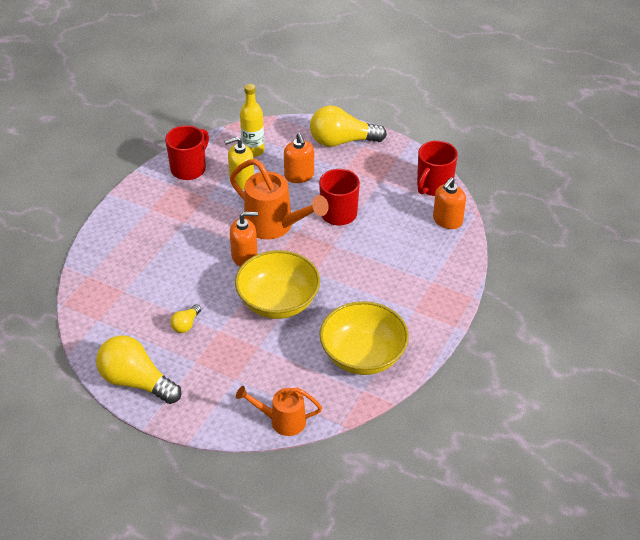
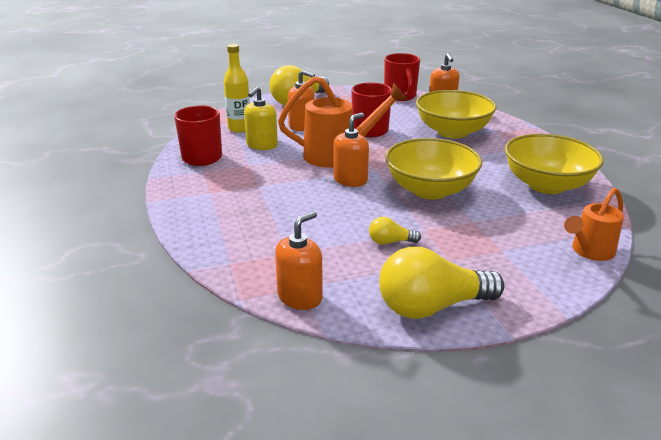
camera: 45 degrees left, 15 degrees down
(88, 325) = (300, 297): none -> orange soap dispenser
(186, 324) = (390, 242): yellow light bulb -> yellow light bulb turned 105 degrees clockwise
(397, 257) = (452, 132): none -> yellow bowl

